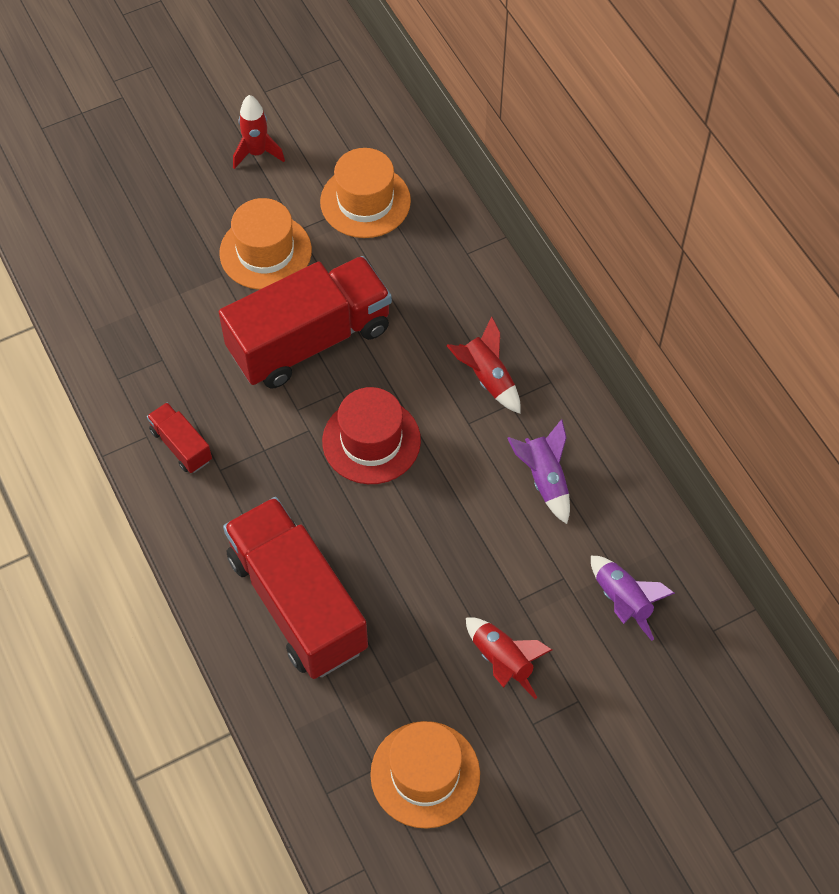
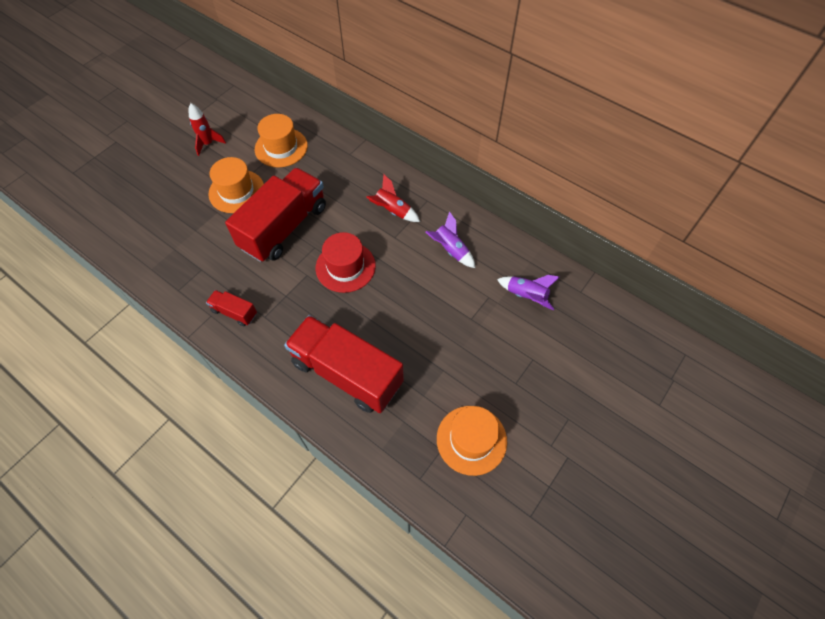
camera: 25 degrees left, 0 degrees up
(502, 661) = (480, 355): red rocket -> none

